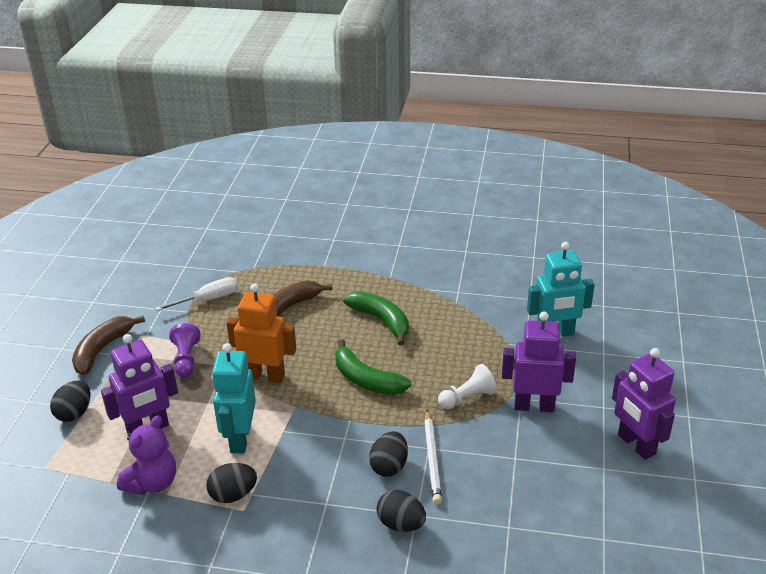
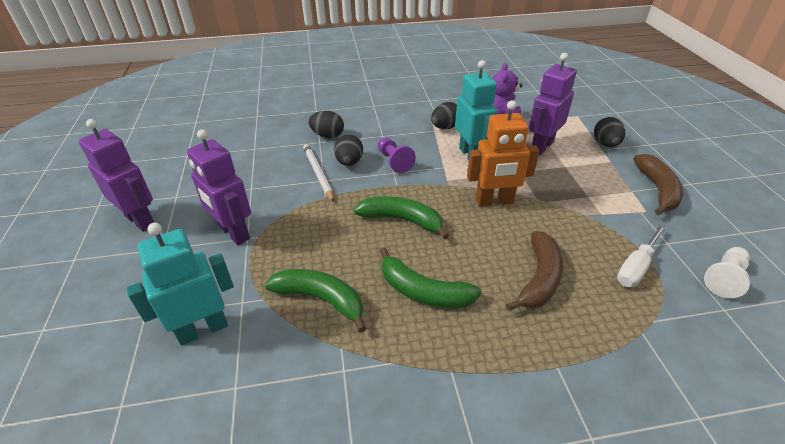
camera: 160 degrees right, 5 degrees up
(186, 359) = (577, 199): purple pawn -> purple pawn (394, 161)
(462, 333) = (321, 299): none -> green banana
(467, 398) = (299, 226): white pawn -> white pawn (724, 279)
(534, 406) = (233, 233): purple robot -> purple robot turned 60 degrees clockwise

